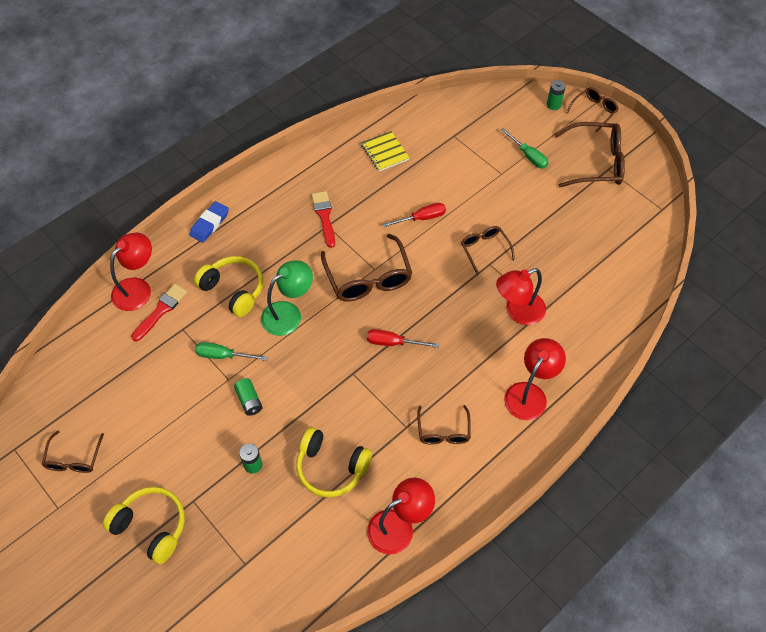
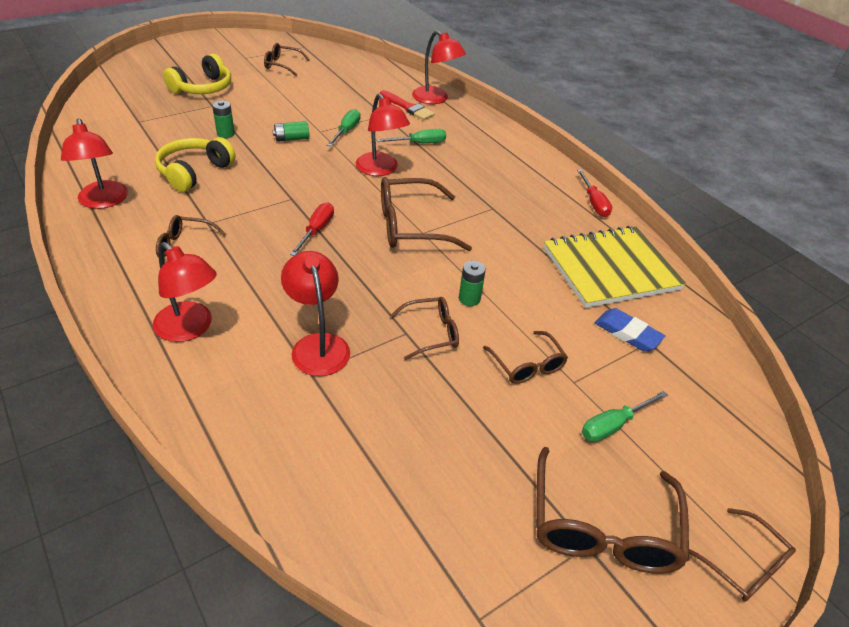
camera: 95 degrees right, 15 degrees down
(209, 224) = (504, 138): blue eraser -> blue eraser (627, 333)
(234, 290) = (419, 143): yellow headphones -> green screwdriver
(288, 313) = (381, 170): green lamp -> red lamp
(324, 216) = (506, 207): red brush -> none
(385, 152) = (610, 269): yellow notebook -> yellow notebook, size x1.98
(421, 218) = (495, 283): red screwdriver -> red screwdriver (594, 203)
(496, 196) = (527, 365): none -> brown glasses
(553, 105) = (746, 494): green battery -> green battery (469, 299)

